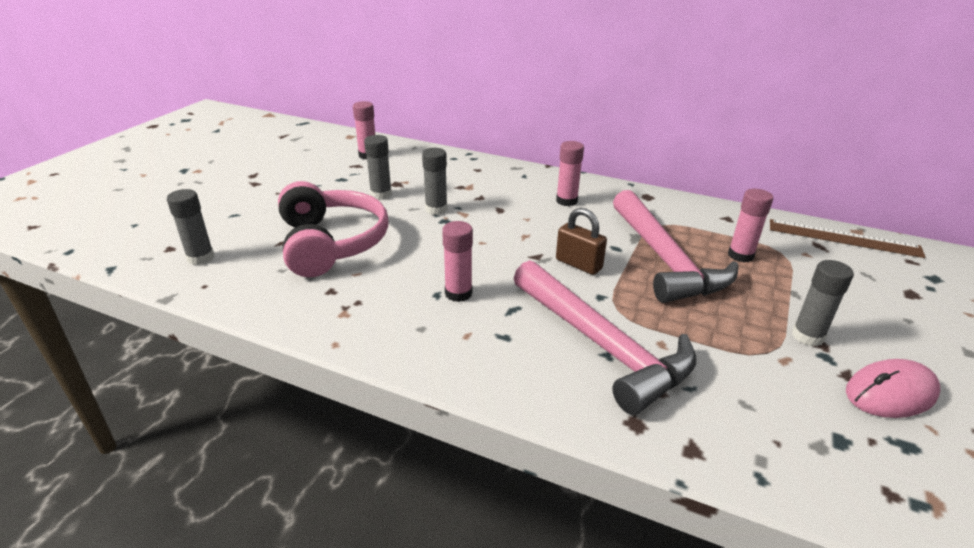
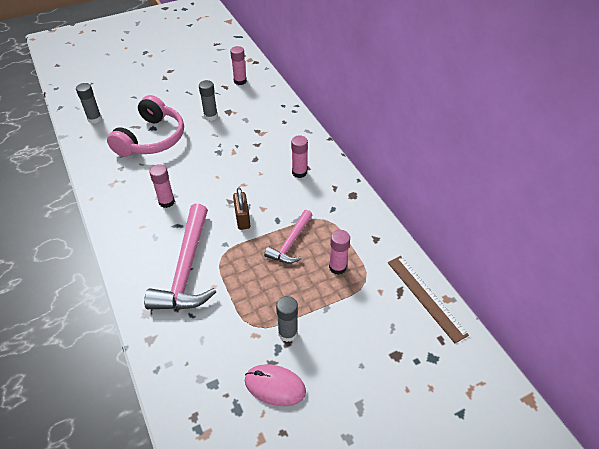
camera: 40 degrees right, 15 degrees up
(436, 209) = (224, 141): grey glue stick -> none
(664, 259) = (290, 243): pink hammer -> pink hammer, size x0.57

